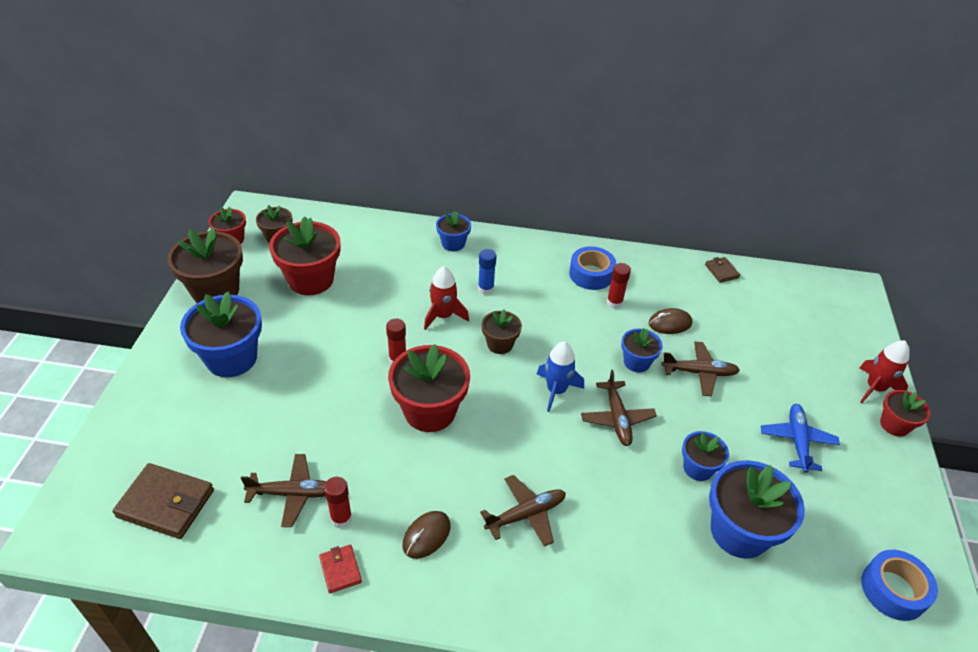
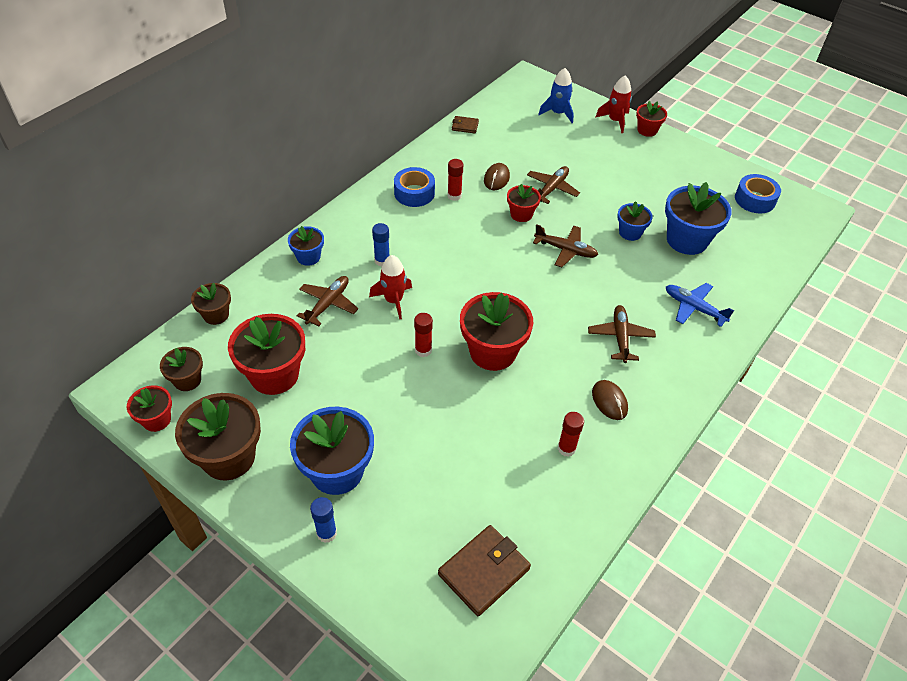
camera: 60 degrees left, 5 degrees up
(166, 378) = (326, 533): none -> blue glue stick
(293, 493) = (525, 473): brown plane -> brown plane (328, 304)
(340, 570) = (613, 465): red wallet -> none
(500, 344) = (451, 280): brown flower pot -> brown flower pot (216, 315)
(556, 390) = (520, 269): blue rocket -> blue rocket (558, 113)
(636, 362) = (521, 214): blue flower pot -> red flower pot
(797, 441) = (635, 177): blue plane -> blue plane (694, 308)

